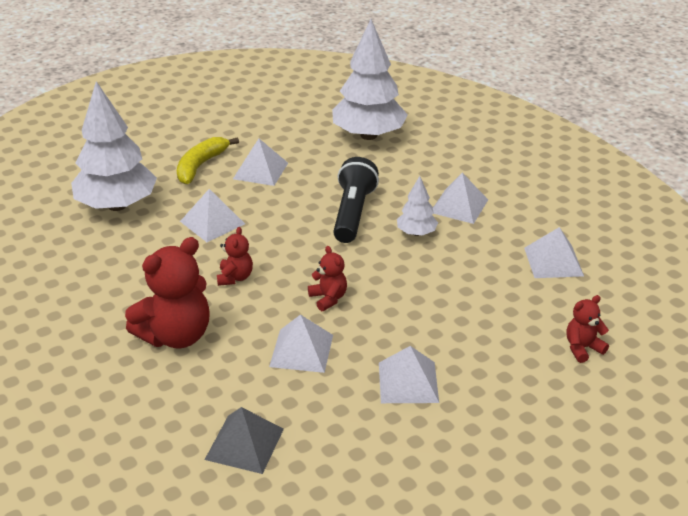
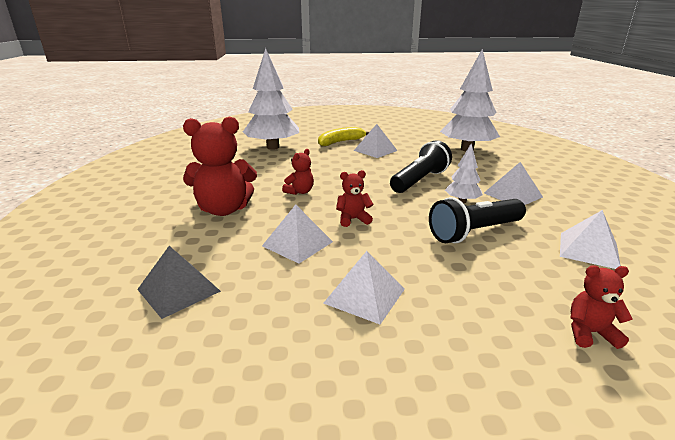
camera: 30 degrees right, 10 degrees down
(212, 222) = (318, 165): white pyramid -> none
(328, 298) = (353, 219): red teddy bear -> red teddy bear turned 105 degrees counterclockwise
(452, 274) = (474, 232): none -> black flashlight

